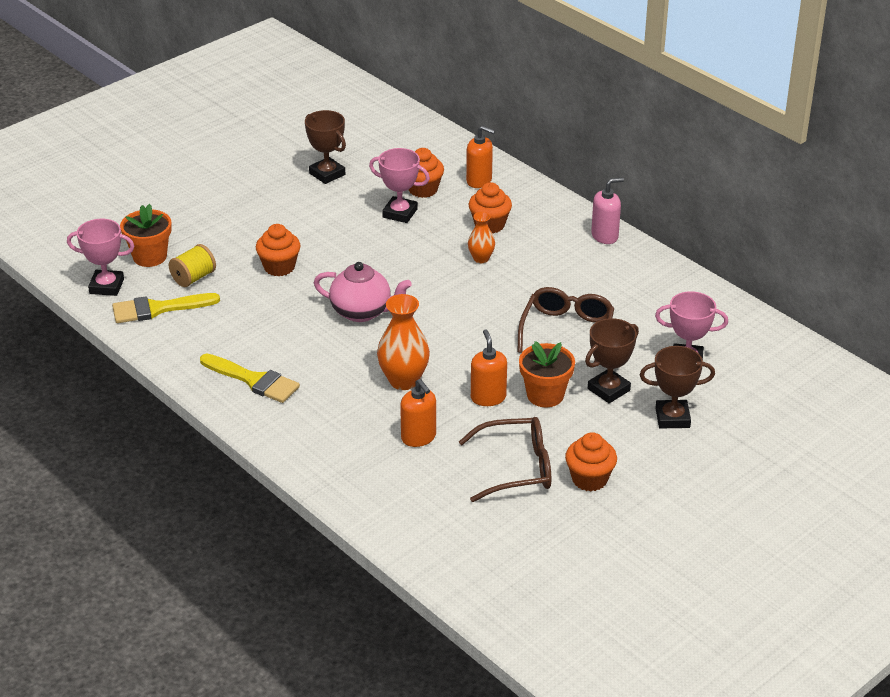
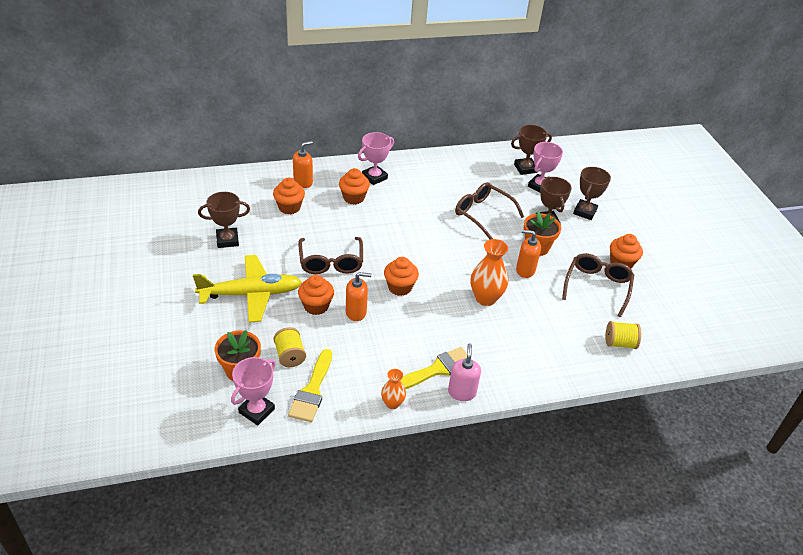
camera: 65 degrees left, 5 degrees up
(259, 220) = (250, 294): none -> yellow plane
(358, 251) = (331, 262): none -> brown glasses
(362, 312) = (400, 287): pink teapot -> orange cupcake
(400, 213) = (306, 227): pink trophy -> pink trophy (374, 177)
(418, 437) = (546, 315): orange soap dispenser -> orange soap dispenser (356, 312)
(422, 513) = (619, 343): none -> yellow spool
(481, 258) = (385, 215): orange vase -> orange vase (392, 403)
(605, 236) = (404, 162): pink soap dispenser -> pink soap dispenser (462, 392)
(714, 337) = (525, 168): none -> brown trophy

